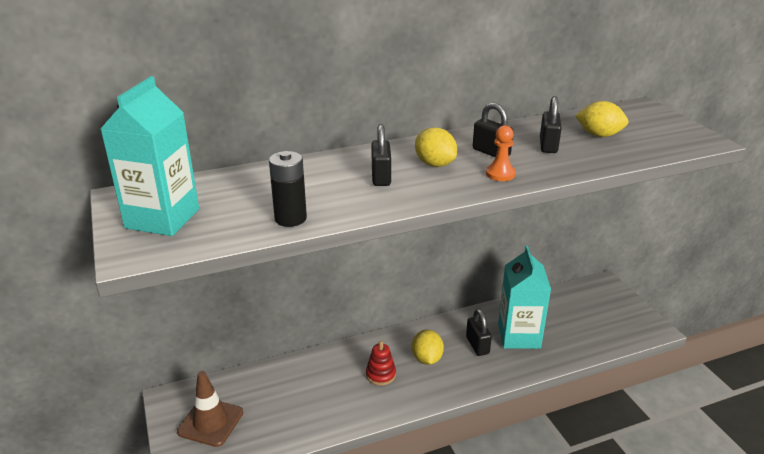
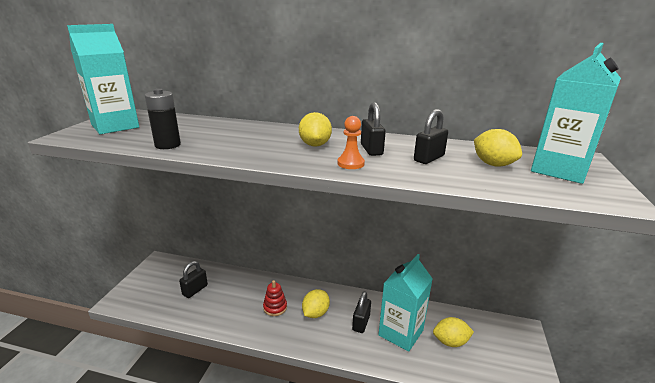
camera: 35 degrees right, 5 degrees down
(210, 422) = (159, 284): brown traffic cone -> none
(381, 177) = (264, 141): black padlock -> black padlock (195, 290)
(563, 322) = (450, 342): none -> yellow lemon
(645, 125) = (559, 170): none -> turquoise carton

